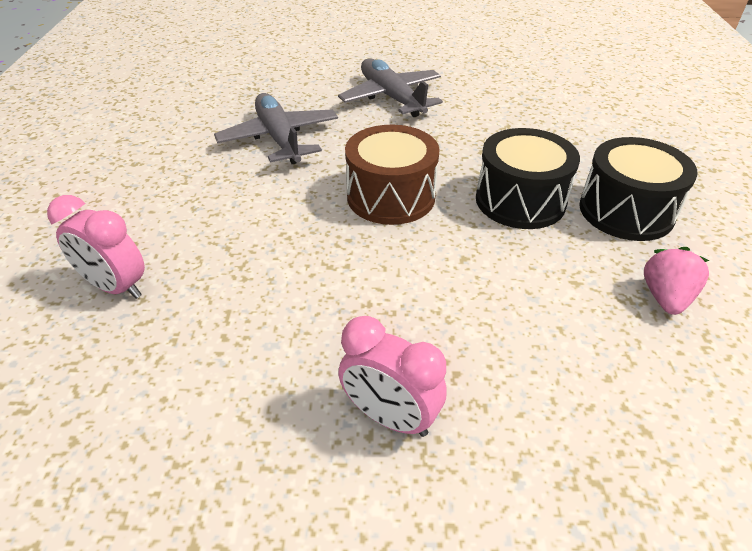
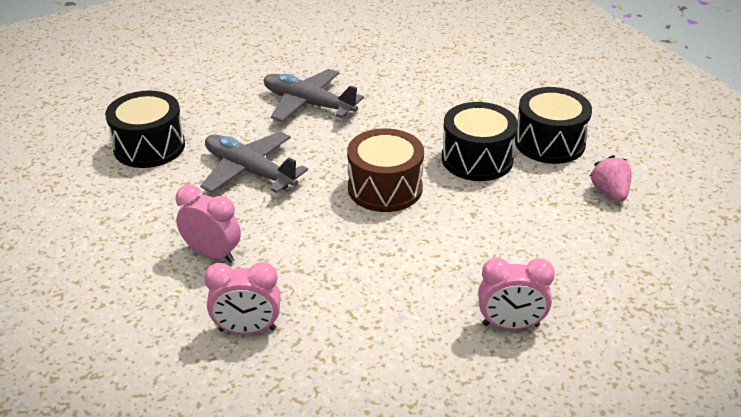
camera: 30 degrees left, 5 degrees down
(168, 201) = (212, 254): none -> pink clock
(221, 93) = (149, 147): none -> black drum

